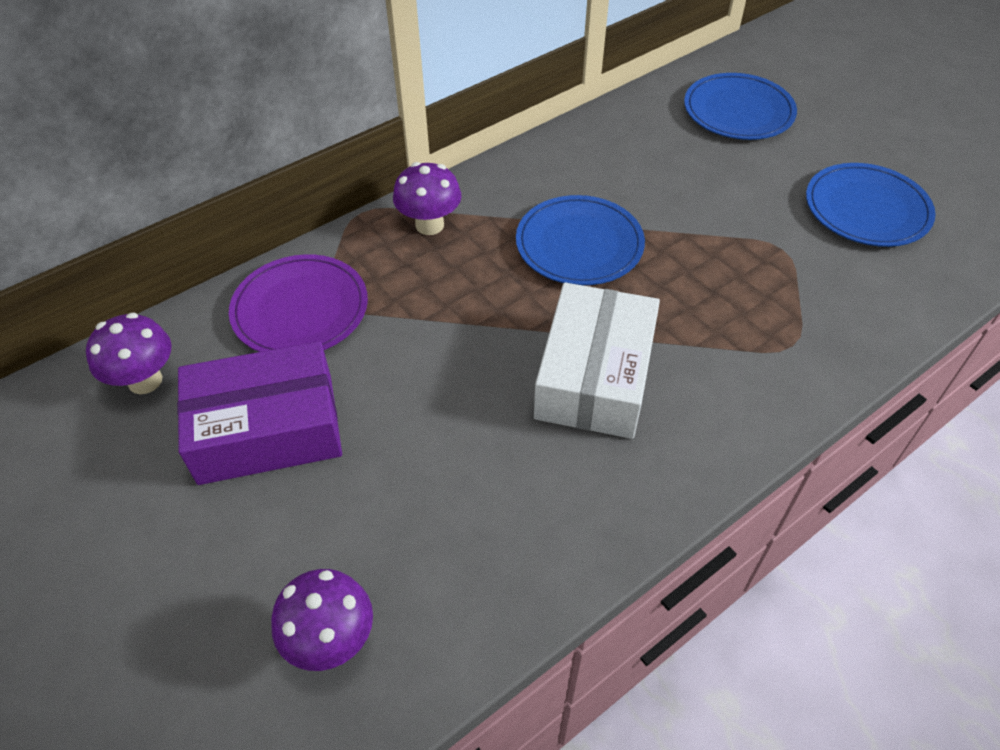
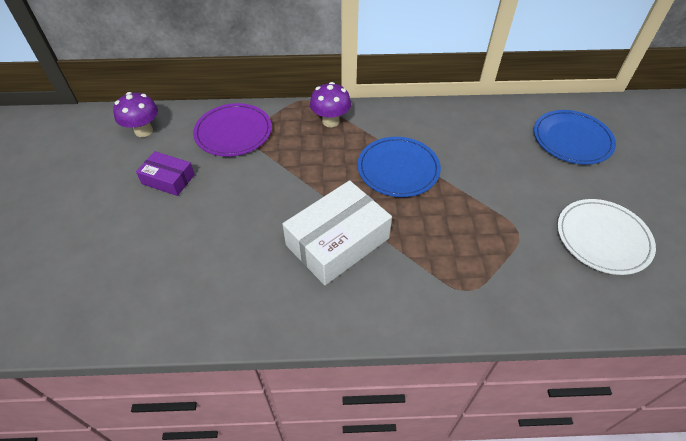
camera: 35 degrees right, 0 degrees up
(267, 429) = (168, 179): purple box -> purple box, size x0.55
(331, 640) = (102, 289): purple mushroom -> none
(867, 209) = (603, 238): blue plate -> white plate

